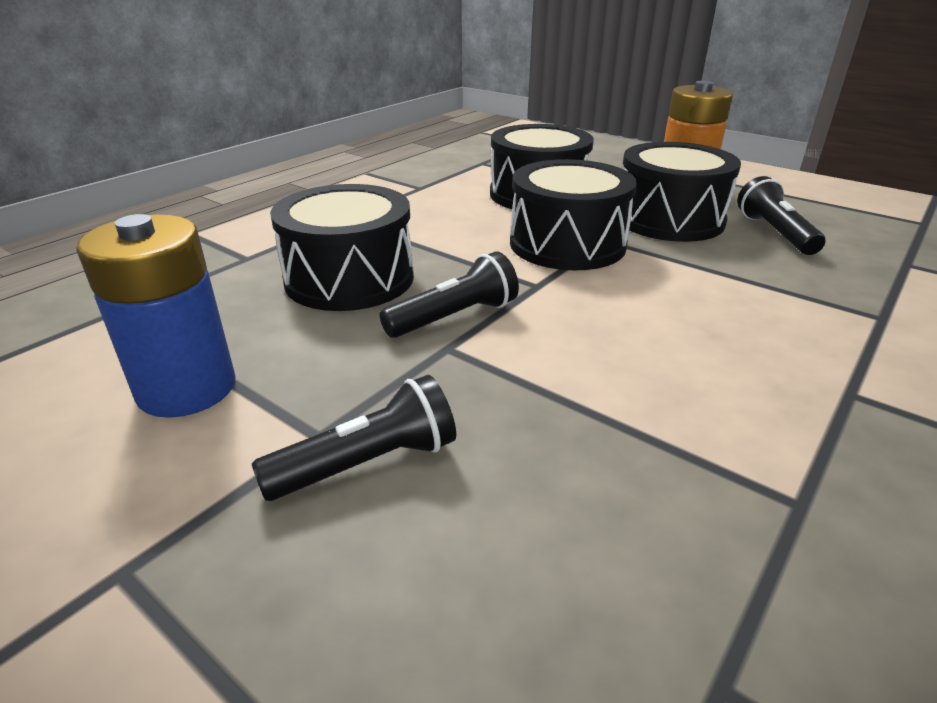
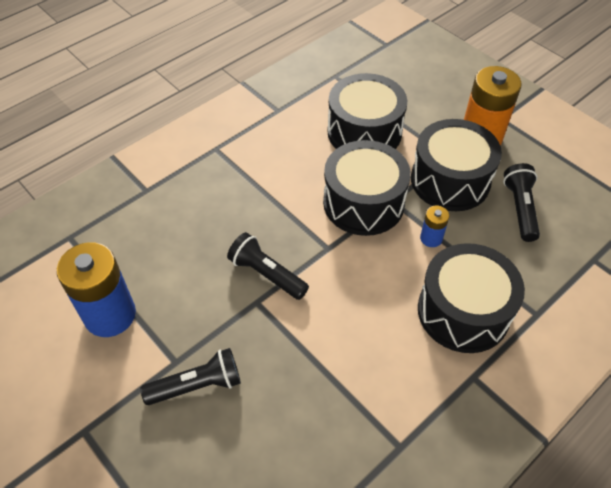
camera: 10 degrees right, 20 degrees up
(349, 278) = (209, 223): black drum -> black drum (463, 311)
(454, 317) = (267, 274): black flashlight -> black flashlight turned 120 degrees counterclockwise
(678, 265) = (431, 238): none -> blue battery

